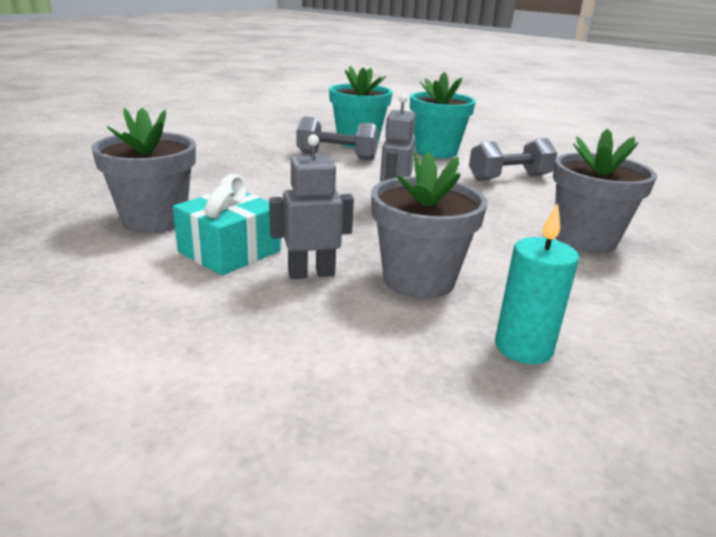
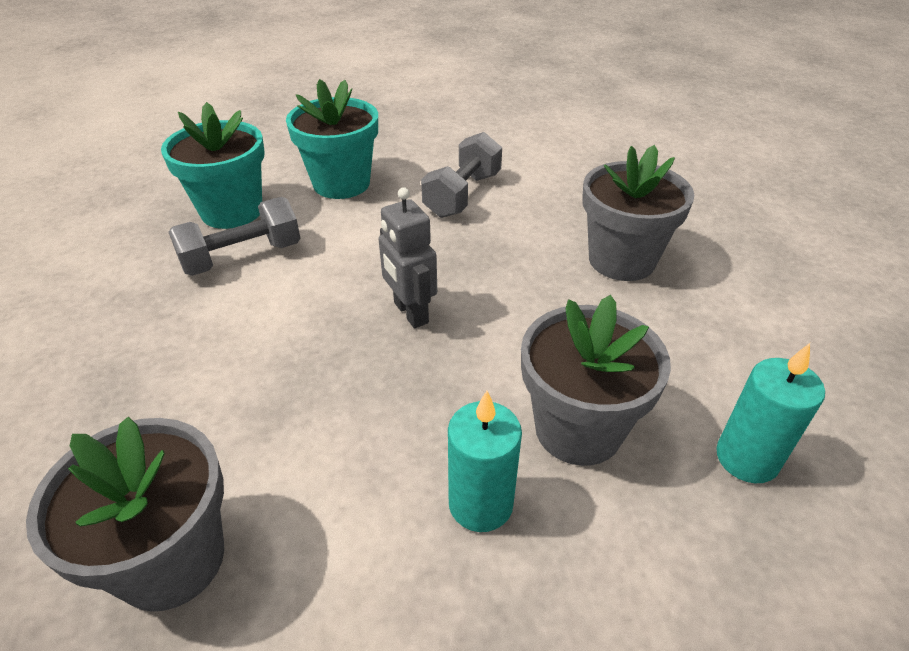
camera: 40 degrees left, 15 degrees up
(230, 251) = (351, 540): turquoise gift -> none
(311, 273) = (480, 504): grey robot -> turquoise candle

